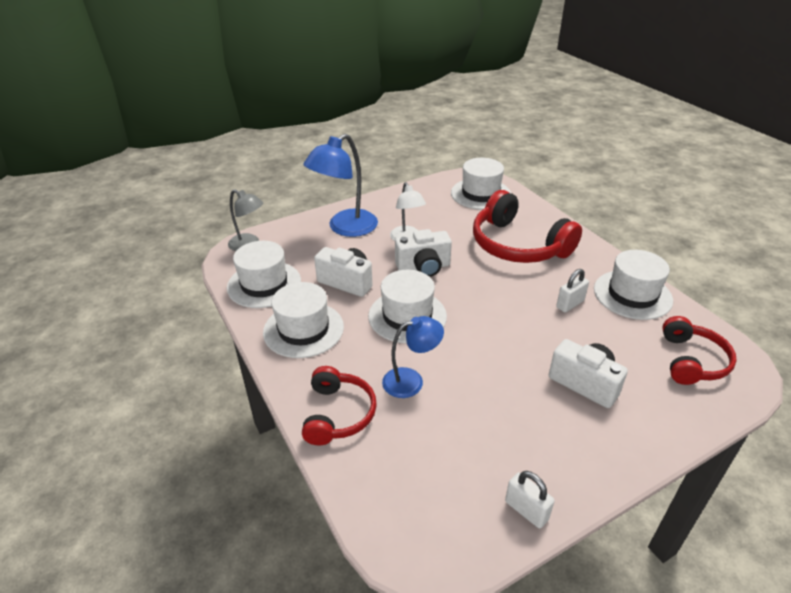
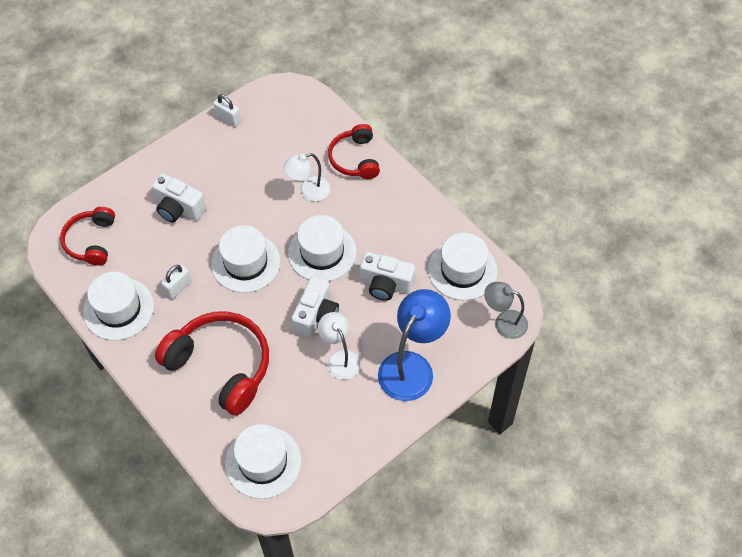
camera: 170 degrees right, 20 degrees up
(303, 329) = (406, 225): white hat -> white hat (246, 263)
(411, 380) = (308, 191): blue lamp -> white lamp
(423, 267) = (316, 316): white camera -> white camera turned 135 degrees clockwise

